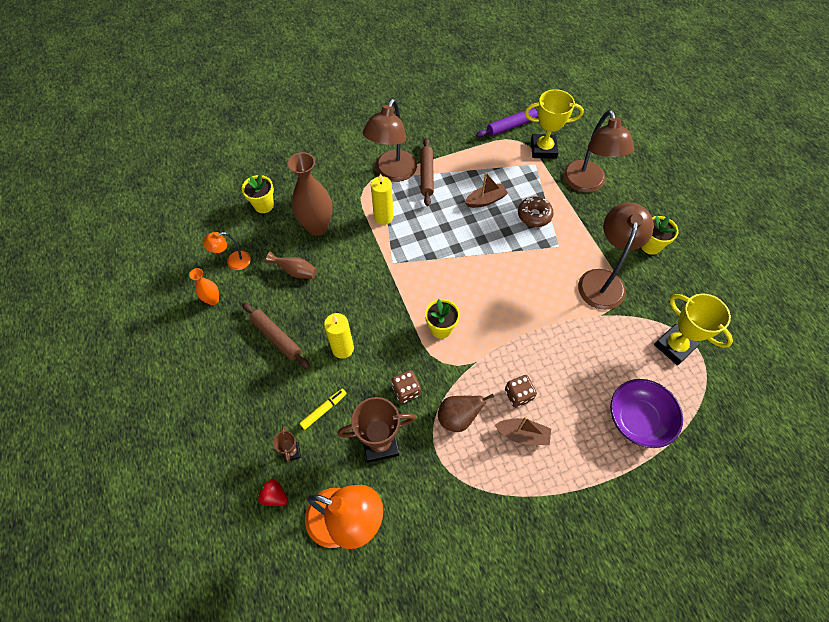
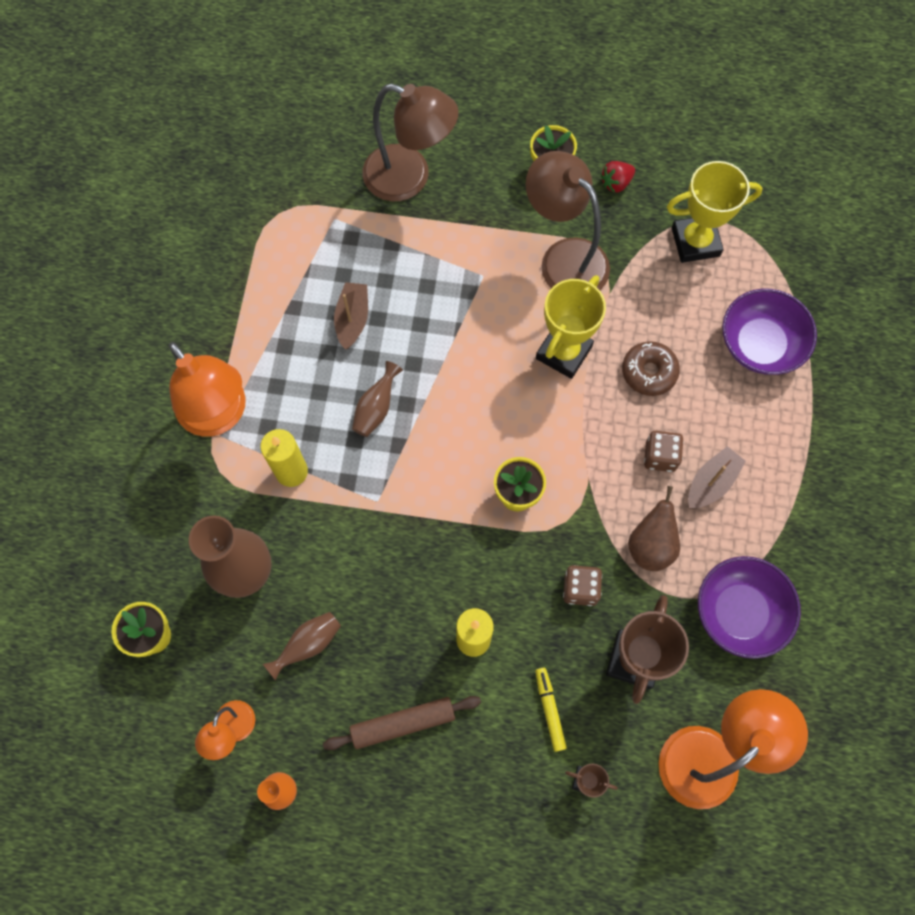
camera: 60 degrees left, 10 degrees up
(274, 496) = (633, 831): red strawberry -> red strawberry (616, 183)
(392, 173) = (219, 416): brown lamp -> orange lamp
(426, 175) = (256, 371): brown rolling pin -> none
(444, 236) = (376, 408): none -> brown vase
(448, 495) = (739, 612): none -> purple bowl
(511, 126) = (246, 206): purple rolling pin -> none
(534, 215) = (417, 274): brown donut -> brown donut (649, 372)
(543, 149) = (316, 191): yellow trophy -> yellow trophy (564, 352)

